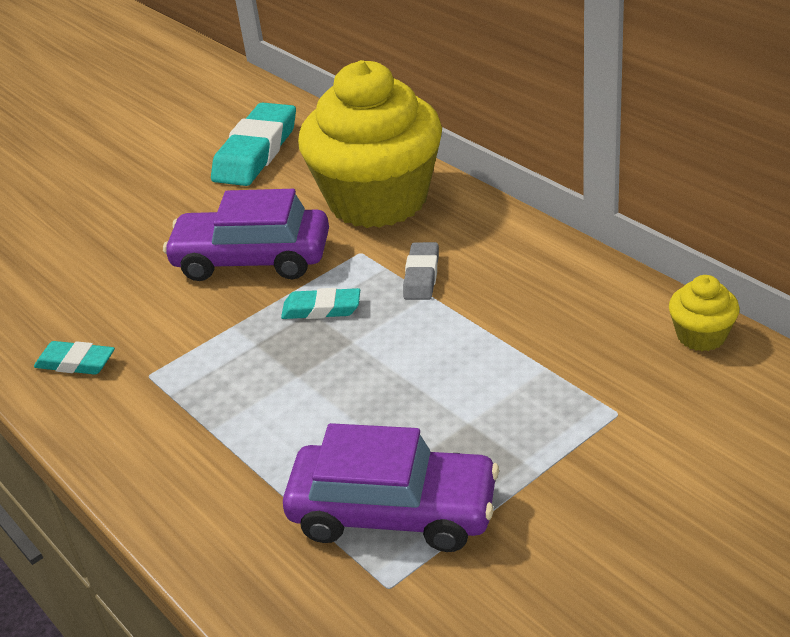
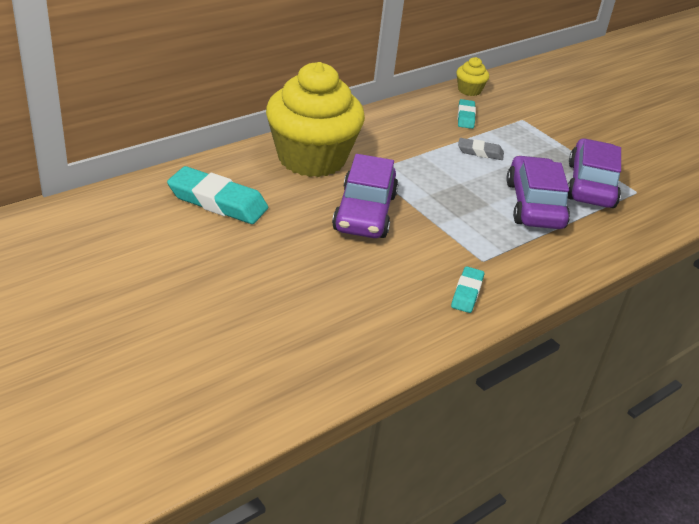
camera: 95 degrees left, 0 degrees up
(307, 430) = (534, 205): none -> purple car
(321, 309) = (426, 190): turquoise eraser -> turquoise eraser (466, 117)
(421, 276) = (401, 154): grey eraser -> grey eraser (480, 152)

